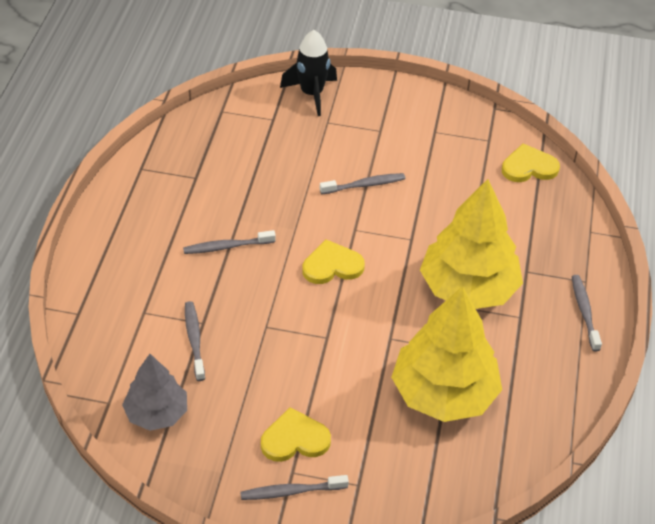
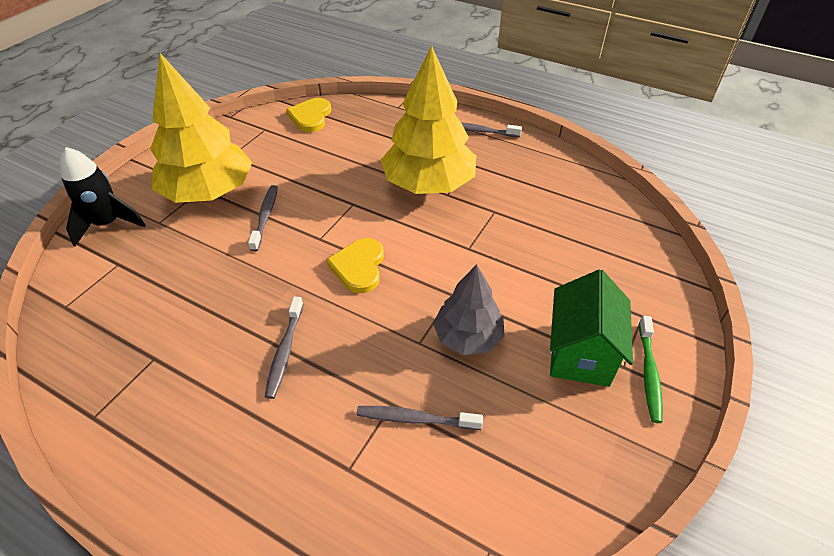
camera: 70 degrees left, 0 degrees up
(156, 413) = (520, 489): grey tree -> grey tree (467, 336)
(291, 492) = (649, 373): grey toothbrush -> green toothbrush
(295, 439) = (580, 353): yellow heart -> green house
(443, 393) = (543, 229): yellow tree -> yellow tree (208, 192)

